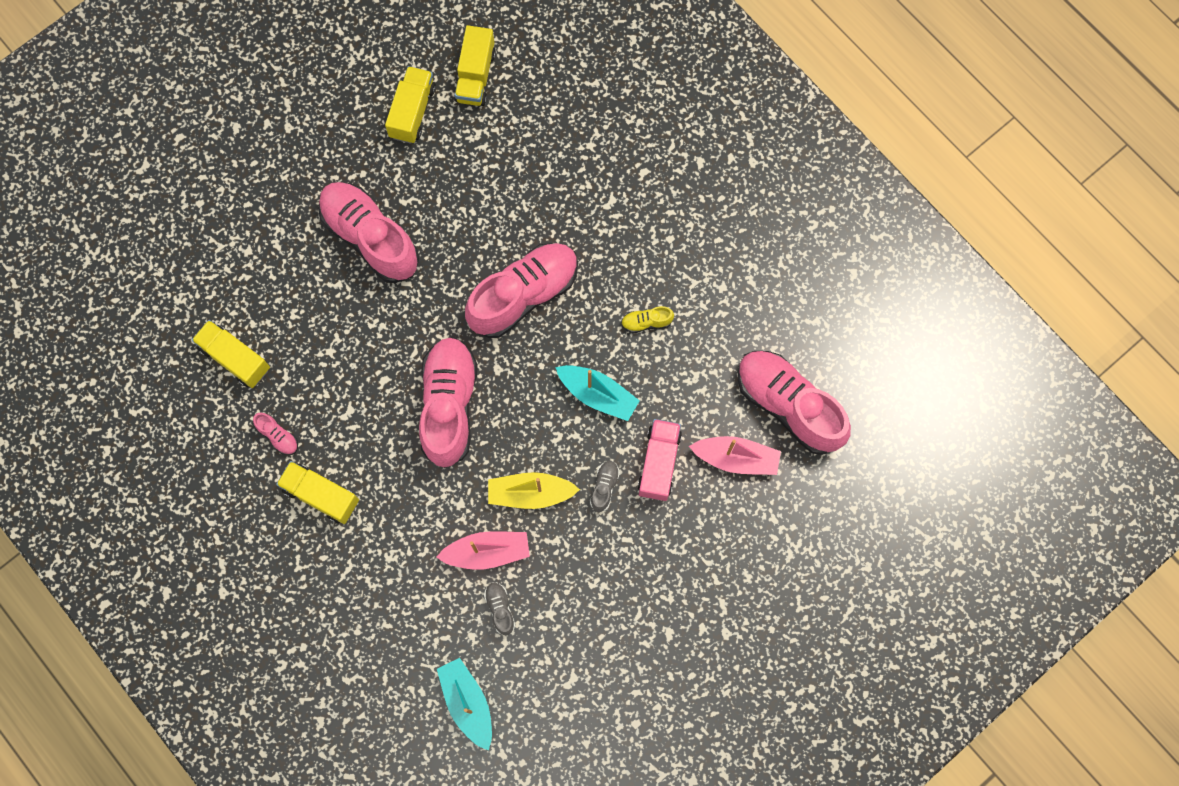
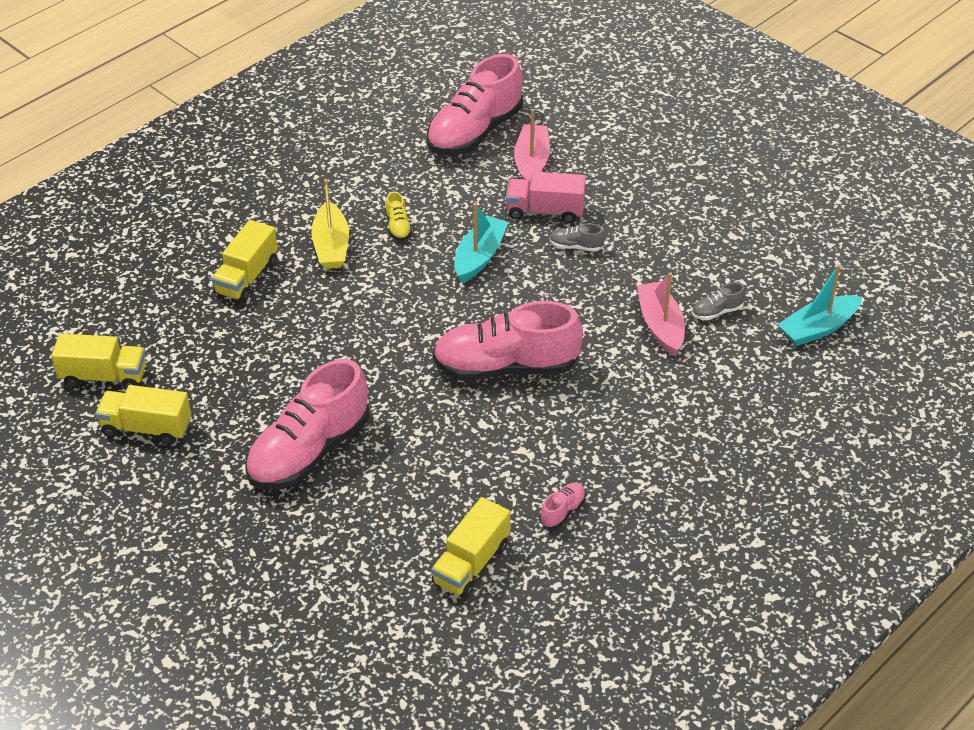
camera: 95 degrees left, 30 degrees down
(321, 495) = (626, 465): yellow truck -> yellow truck (246, 277)
(524, 295) = (374, 318): pink shoe -> none
(530, 493) = (592, 298): yellow boat -> yellow boat (331, 246)

